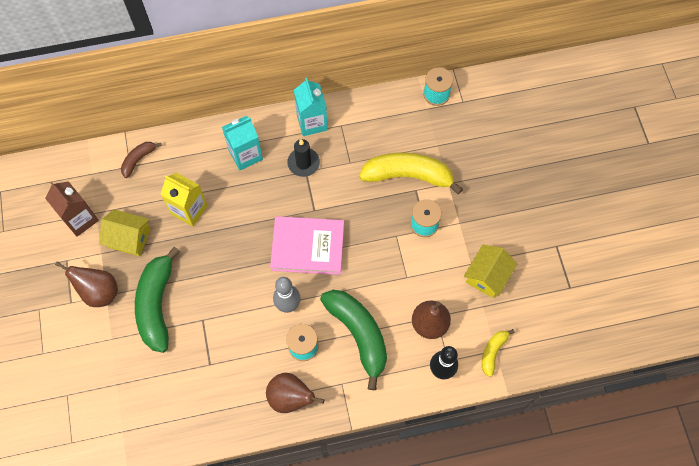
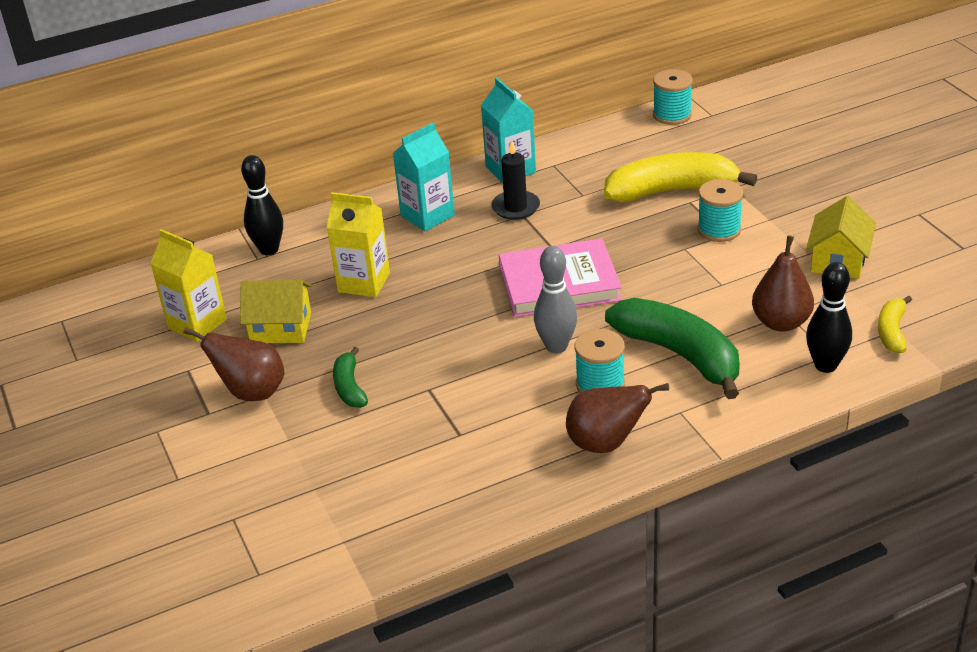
camera: 10 degrees left, 30 degrees down
(80, 219) = (197, 324): brown carton -> yellow carton
(138, 160) = (269, 249): brown banana -> black bowling pin
(157, 304) = (349, 387): green banana -> green banana, size x0.50

